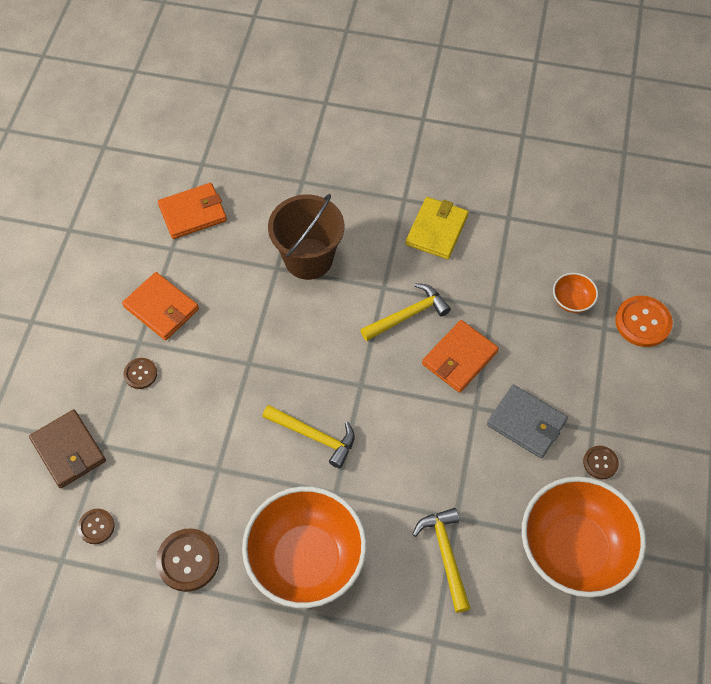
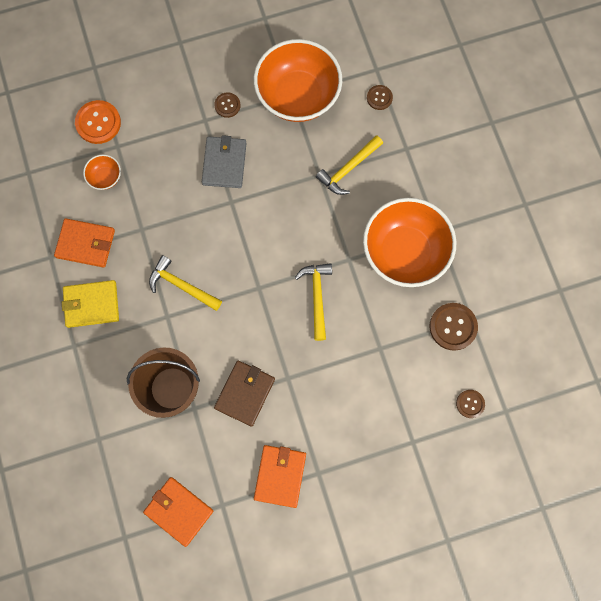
camera: 120 degrees left, 15 degrees up
(69, 450) = (431, 464): brown wallet -> brown wallet (245, 393)
(140, 374) = (343, 453): brown button -> brown button (379, 98)
(459, 358) = (198, 231): orange wallet -> orange wallet (86, 244)

